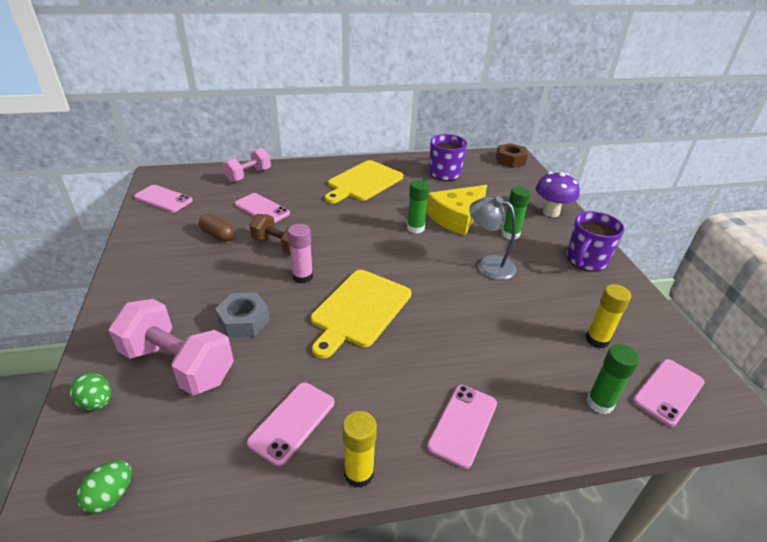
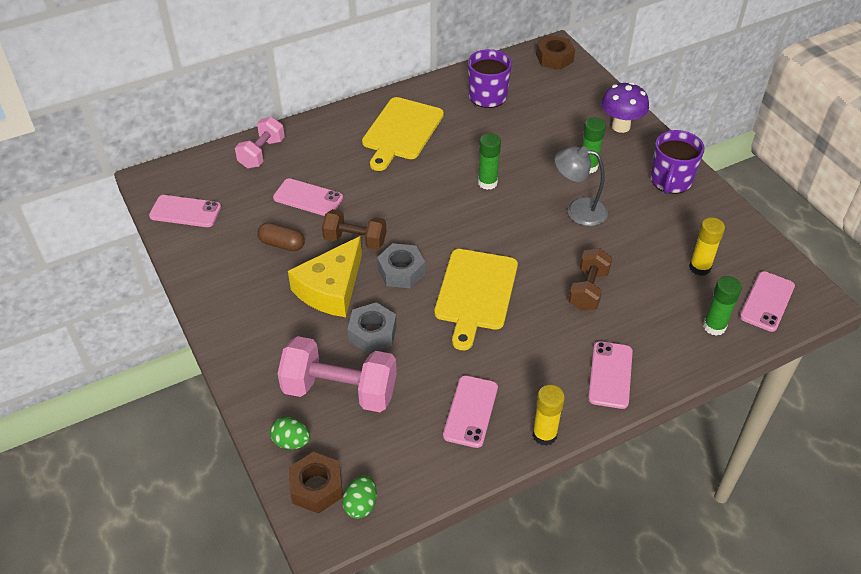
camera: 15 degrees left, 10 degrees up
(82, 459) = (316, 487): none -> brown nut
(302, 277) = (401, 271): pink glue stick -> grey nut
(456, 217) = (525, 157): yellow cheese -> yellow cheese (331, 288)
(471, 333) = (588, 290): none -> brown dumbbell

